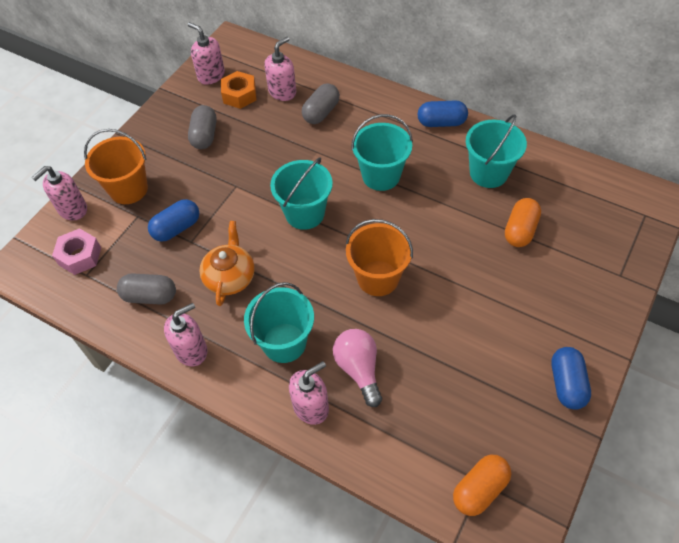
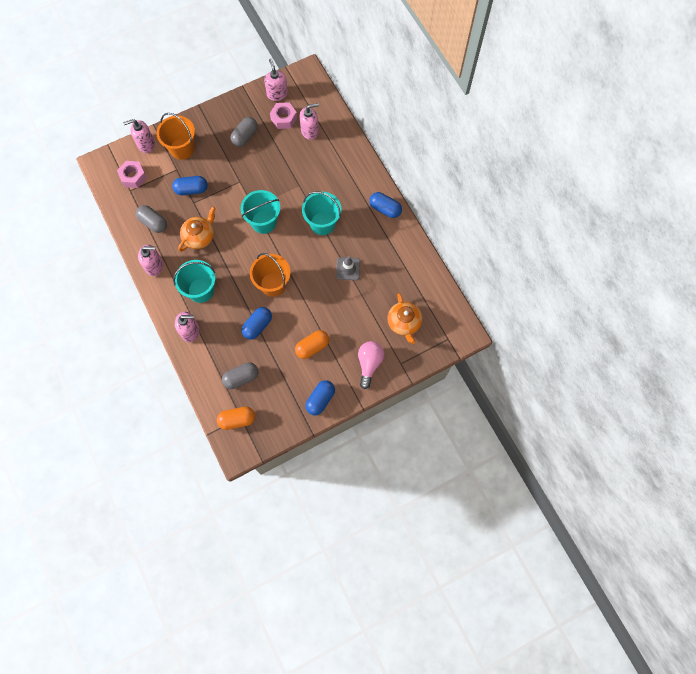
camera: 30 degrees right, 15 degrees up
(239, 95) = (284, 118): orange nut -> pink nut
(321, 112) = (321, 159): grey capsule -> grey capsule (241, 378)
(359, 369) = (226, 327): pink light bulb -> pink light bulb (369, 364)
(400, 341) = (257, 326): none -> blue capsule
(456, 207) = (348, 269): none -> grey traffic cone
(488, 173) = (384, 259): turquoise bucket -> none
(520, 230) = (370, 304): orange capsule -> orange capsule (312, 347)
(579, 227) = (404, 323): none -> orange teapot

